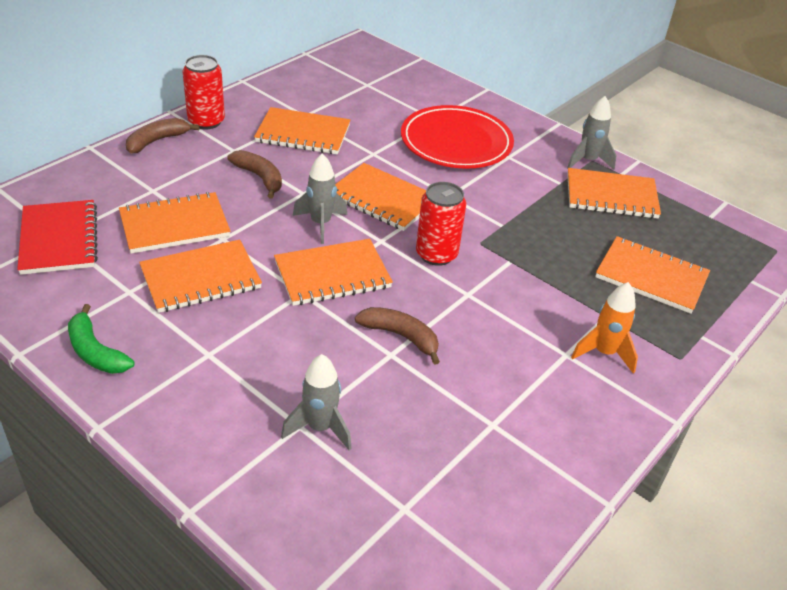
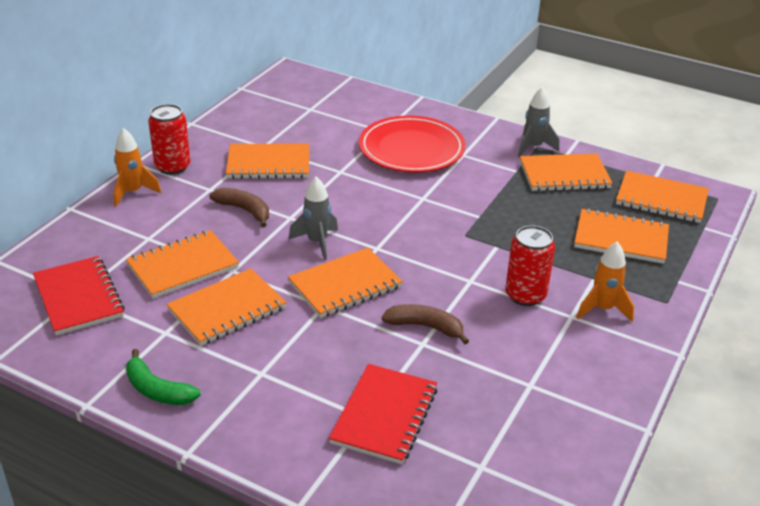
camera: 10 degrees left, 5 degrees down
(157, 141) = (133, 192): brown banana -> orange rocket
(320, 427) = (384, 416): grey rocket -> red notebook
(382, 199) = (364, 211): orange notebook -> orange notebook (661, 199)
(436, 254) = (430, 251): red can -> red can (525, 295)

